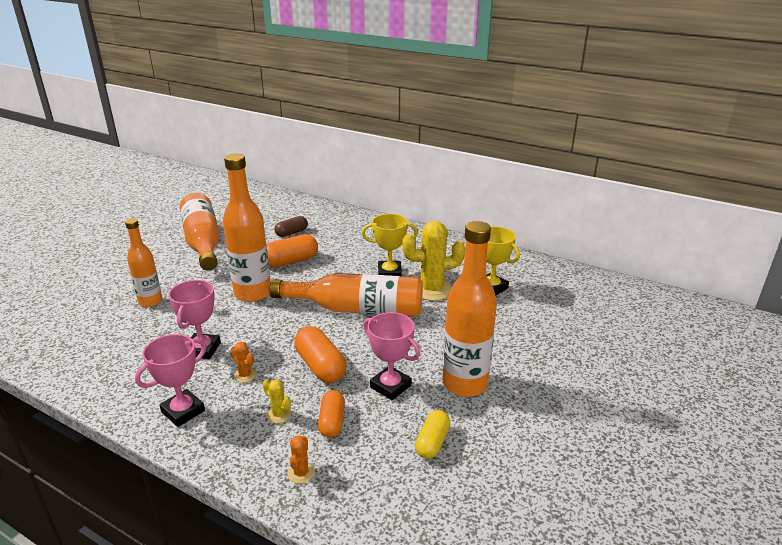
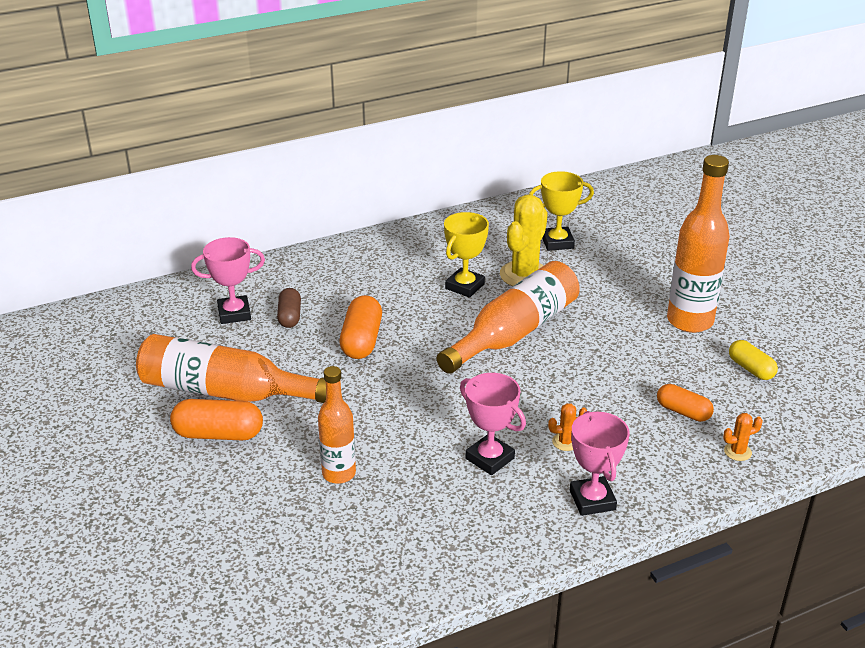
camera: 55 degrees left, 5 degrees up
(253, 293) = (406, 390): orange bottle -> none
(279, 414) = (648, 439): yellow cactus -> none
(301, 473) = (737, 452): orange cactus -> orange cactus turned 60 degrees counterclockwise
(320, 366) = (593, 390): orange capsule -> orange capsule (218, 434)
(390, 386) = (660, 361): pink trophy -> pink trophy (234, 313)

